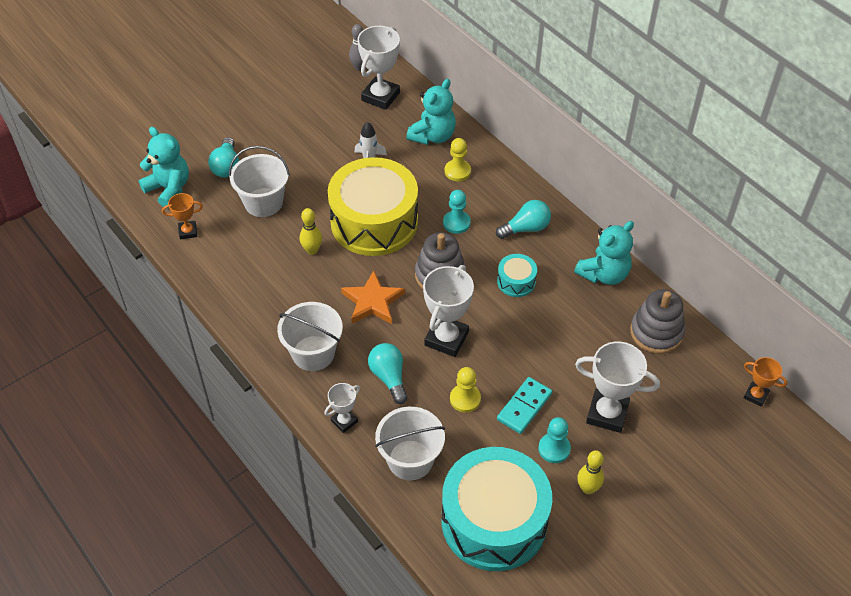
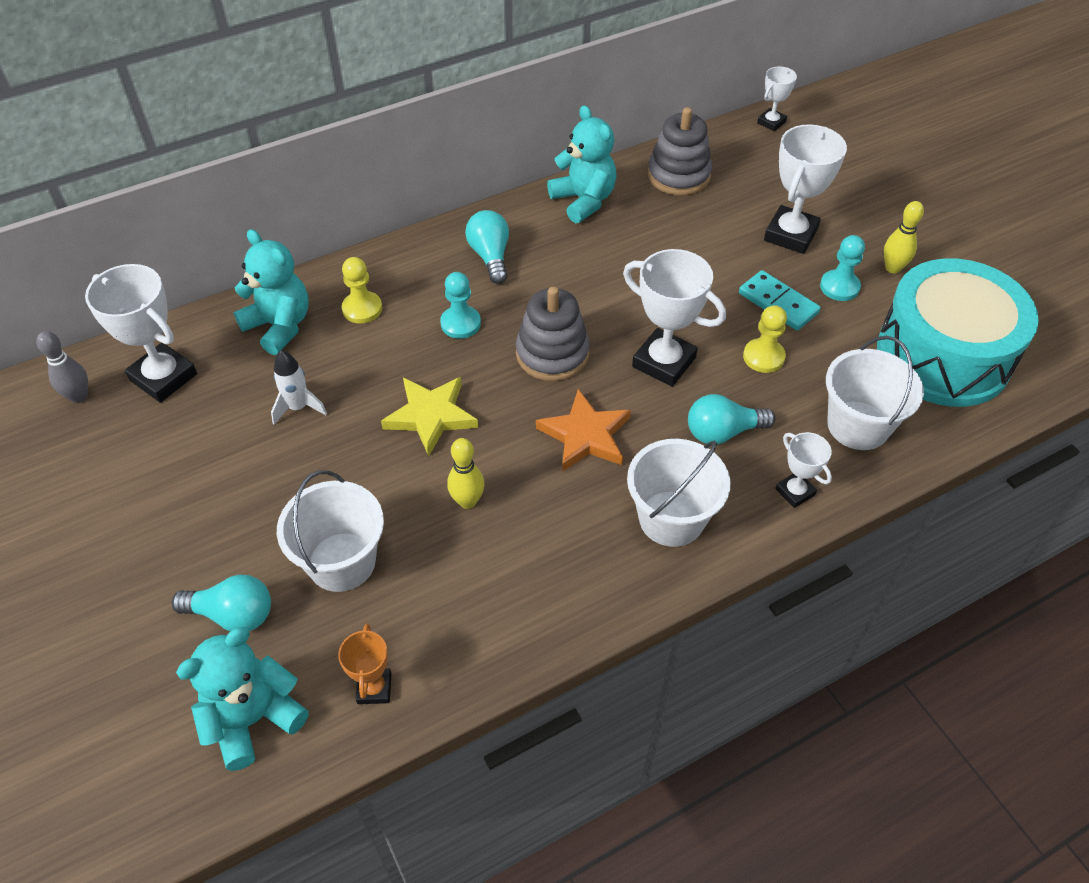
camera: 80 degrees left, 0 degrees up
(374, 222) = (431, 416): yellow drum -> yellow star
(516, 281) = (579, 280): turquoise drum -> none
(755, 395) = (771, 122): orange trophy -> white trophy

